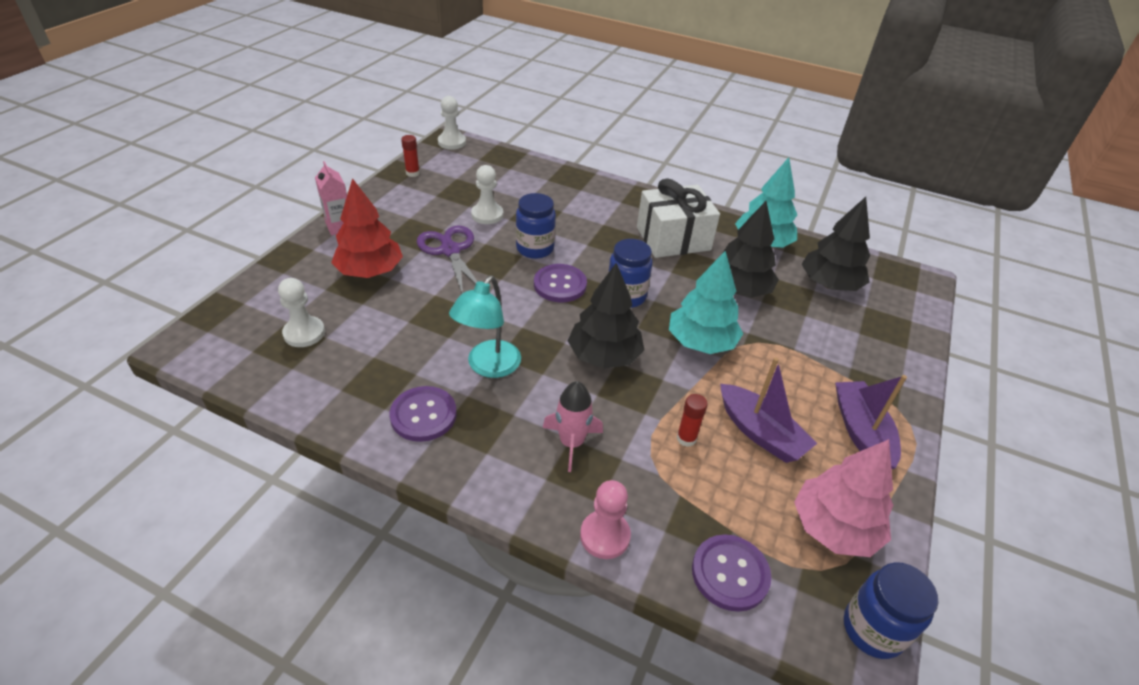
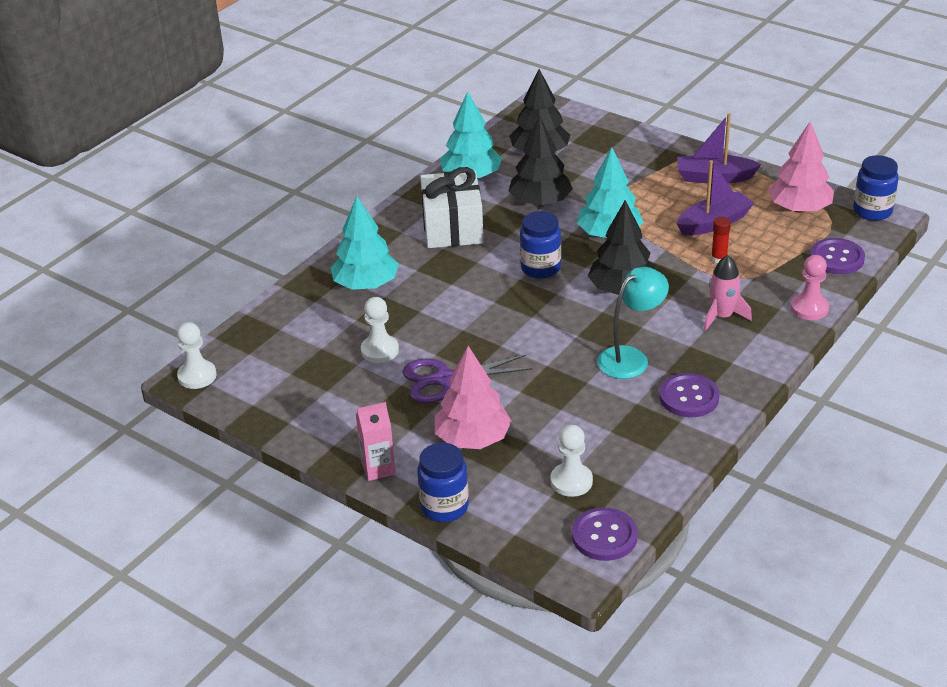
camera: 75 degrees left, 5 degrees down
(370, 271) = (473, 439): red tree -> pink tree
(412, 173) = (268, 410): red glue stick -> none
(488, 367) = (631, 358): turquoise lamp -> turquoise lamp turned 75 degrees counterclockwise
(535, 248) = (452, 319): blue jar -> blue jar (444, 507)
(560, 285) = (517, 307): purple button -> purple button (604, 536)
(575, 200) = (366, 284): none -> turquoise tree

